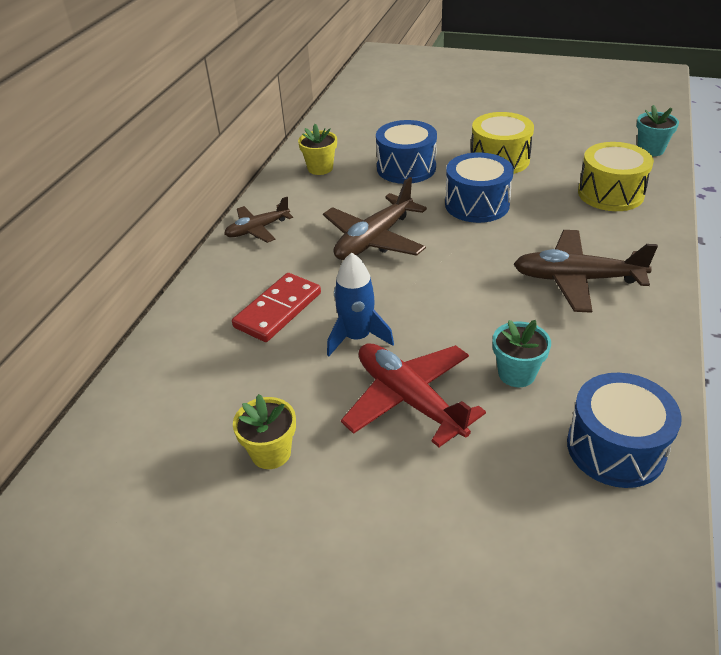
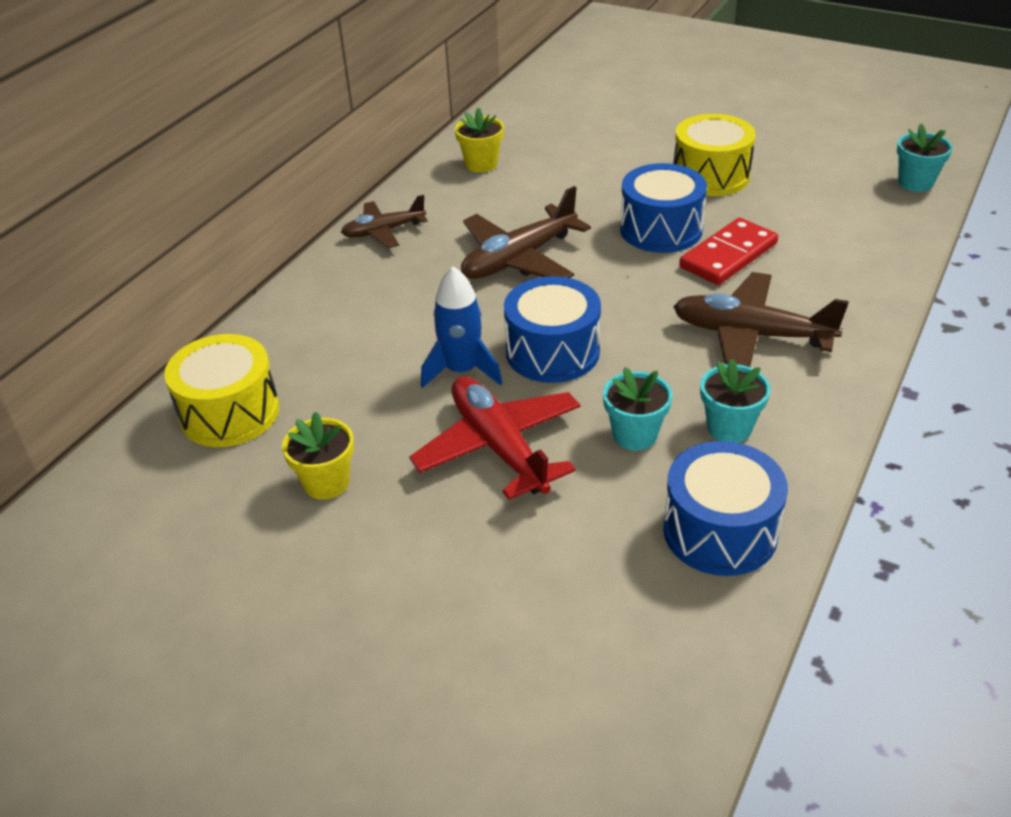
camera: 10 degrees right, 0 degrees up
(278, 310) = (379, 328): red domino -> red domino (728, 255)
(406, 168) = (588, 174): blue drum -> blue drum (552, 352)
(589, 357) = (729, 427): none -> turquoise flower pot
(610, 193) = (838, 234): yellow drum -> yellow drum (230, 412)

